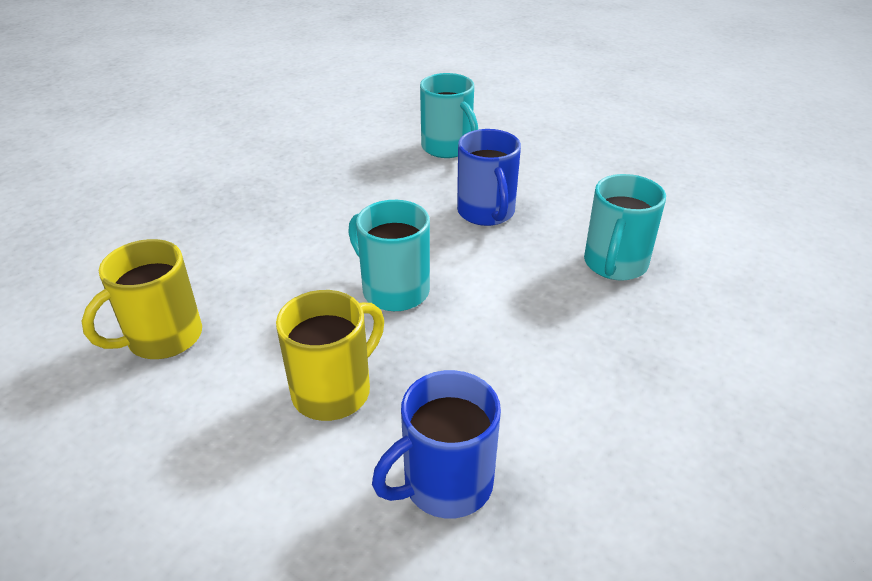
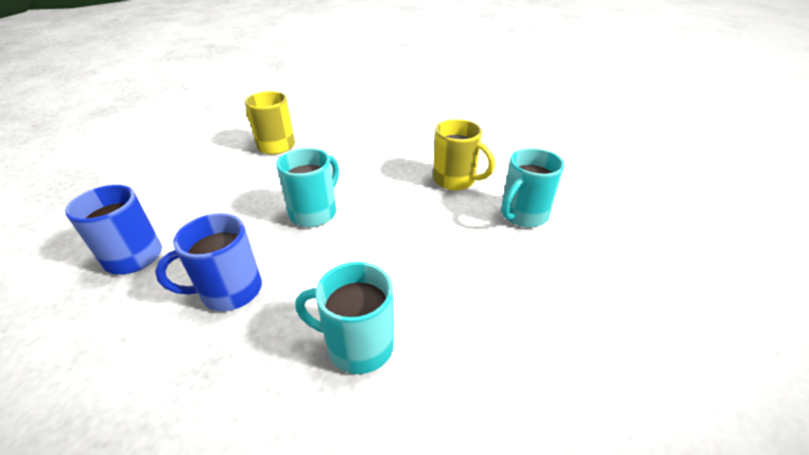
camera: 80 degrees right, 0 degrees up
(334, 391) = (222, 204): yellow mug -> yellow mug (455, 180)
(486, 213) = (424, 248): blue mug -> blue mug (229, 291)

